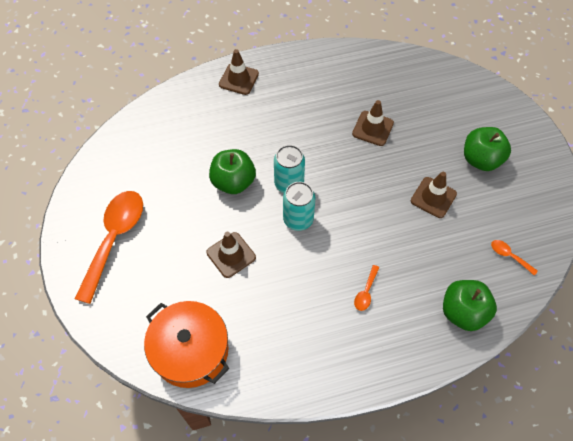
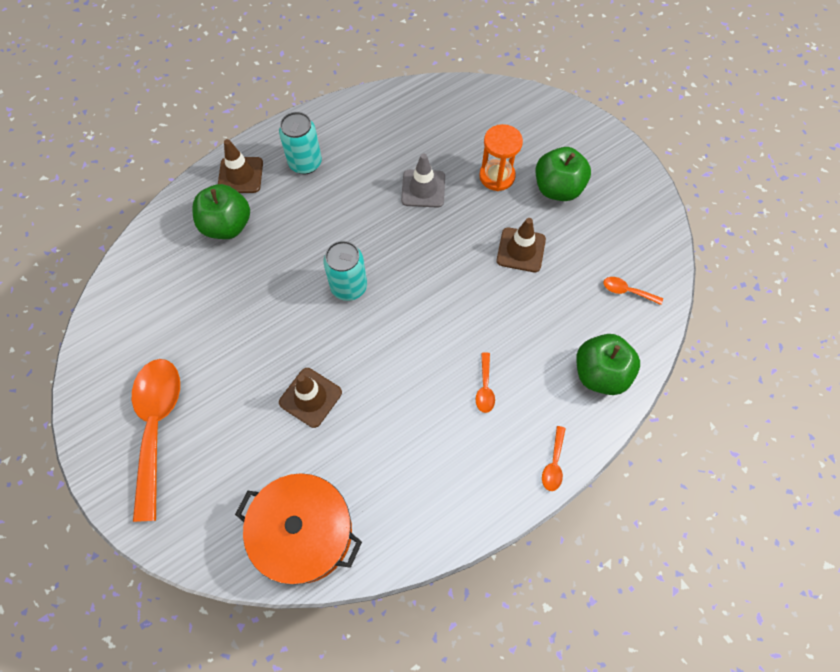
camera: 20 degrees left, 5 degrees up
(233, 182) = (281, 306): green apple -> green apple (227, 226)
(298, 219) = (375, 327): turquoise can -> turquoise can (305, 163)
(372, 128) = (423, 189): brown traffic cone -> grey traffic cone
(399, 368) = (553, 464): none -> orange spoon
(434, 136) = (497, 176): none -> orange hourglass

